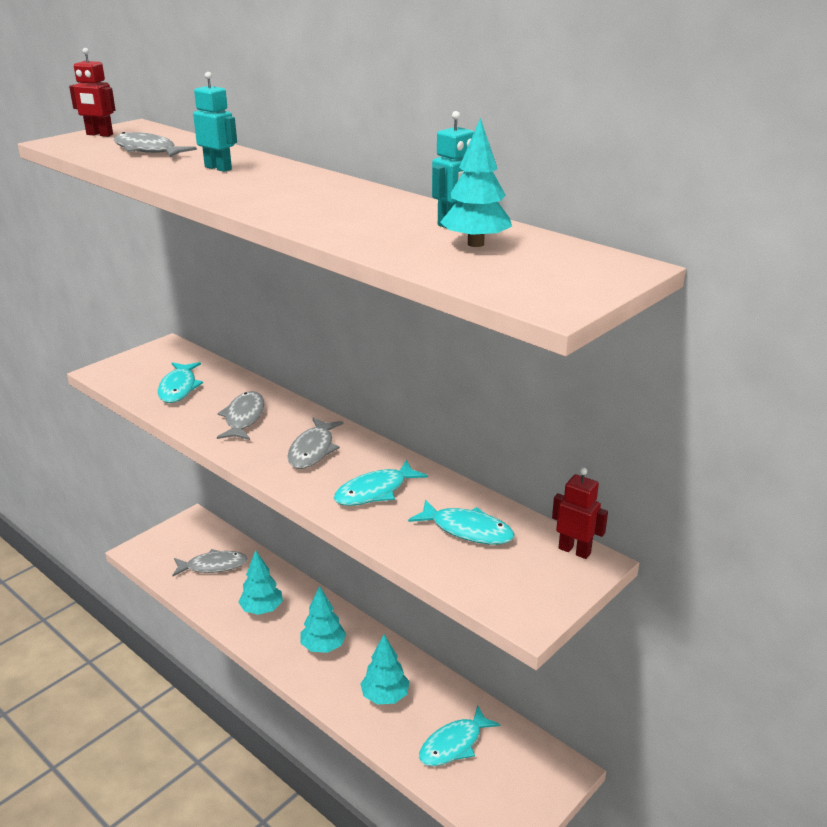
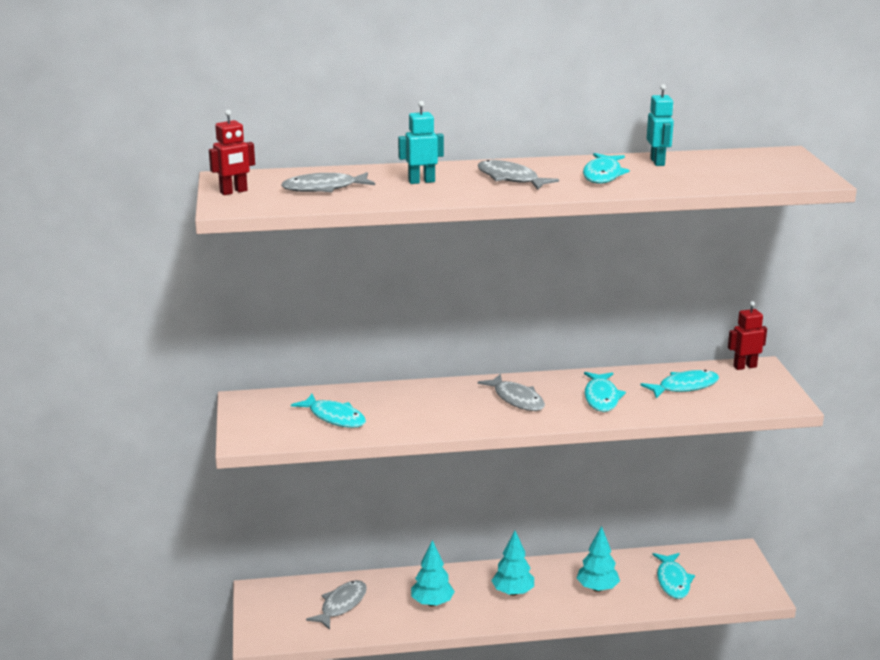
camera: 50 degrees left, 5 degrees down
(243, 418) = (428, 408): grey fish -> grey fish (510, 179)
(360, 214) = (603, 175): none -> turquoise fish
(475, 244) = (702, 167): turquoise tree -> none

